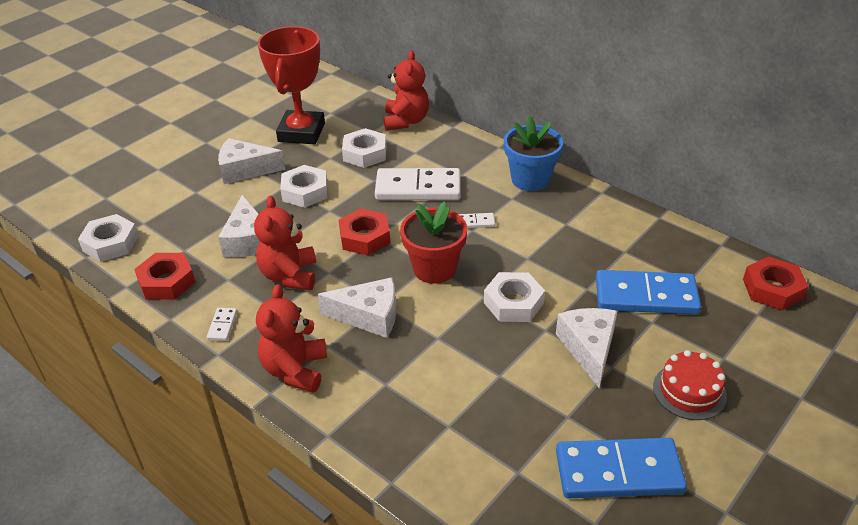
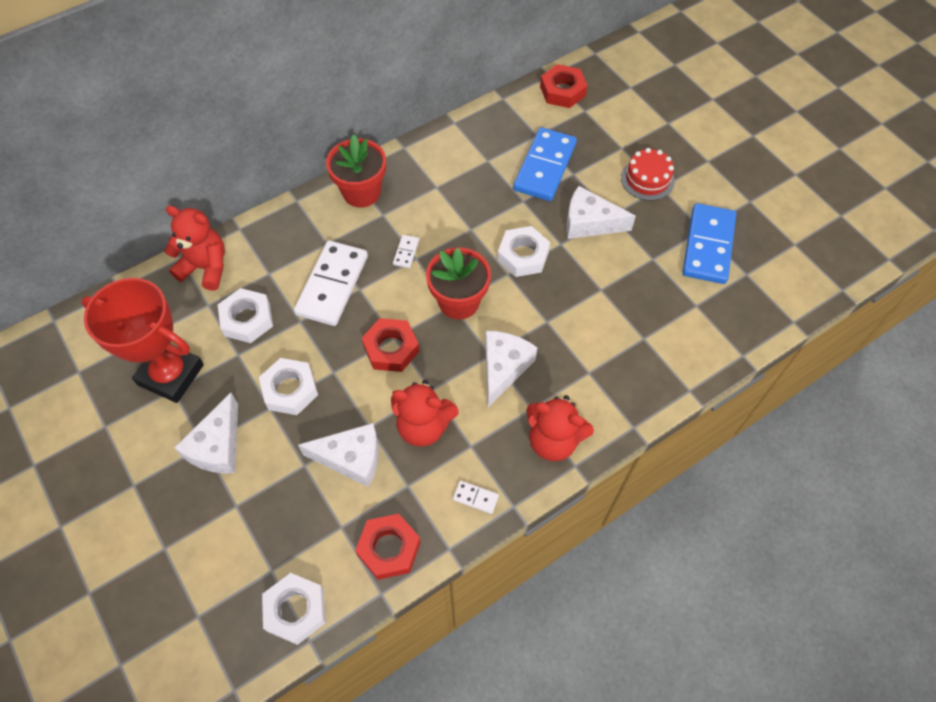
camera: 75 degrees left, 20 degrees up
(530, 179) = (361, 192): blue flower pot -> red flower pot

